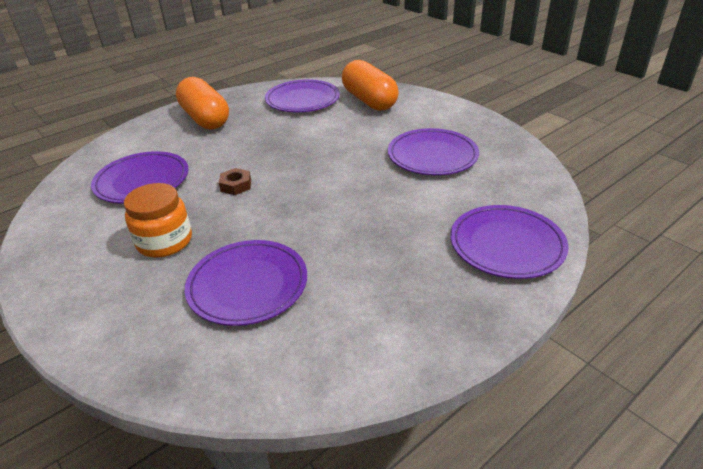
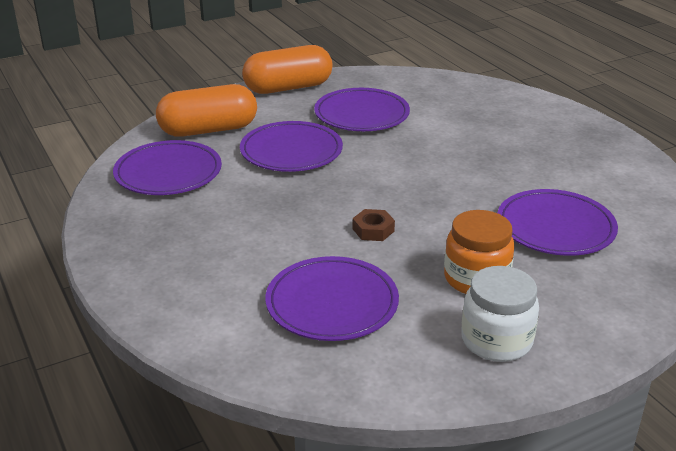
camera: 80 degrees left, 5 degrees down
(81, 257) = (496, 340): none -> white jar
(205, 119) = (170, 252): orange capsule -> orange capsule (288, 88)
(506, 245) = (514, 108): purple plate -> purple plate (291, 151)

